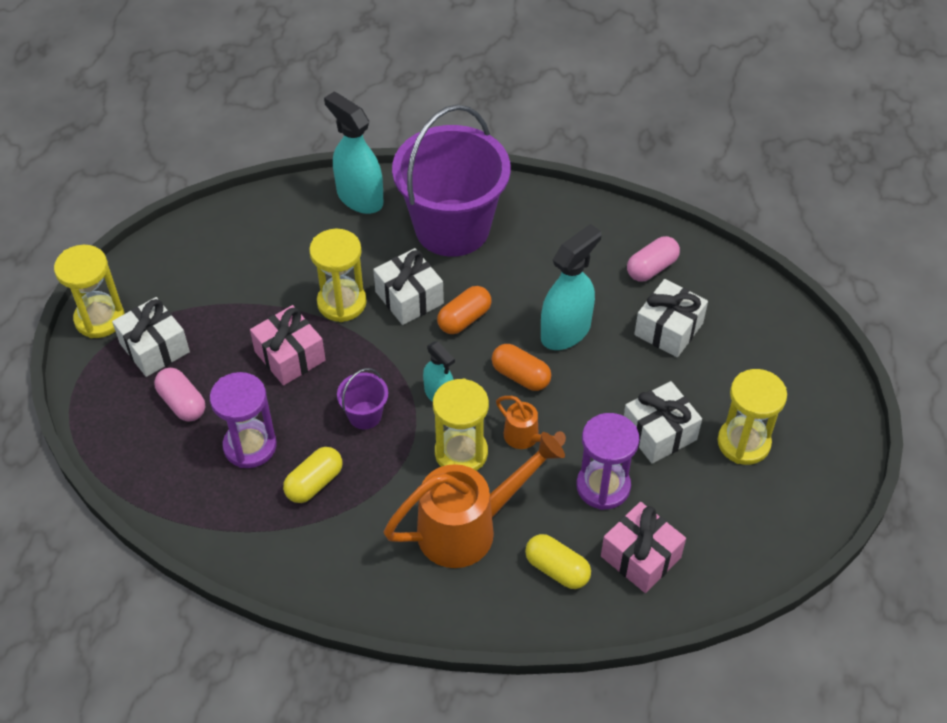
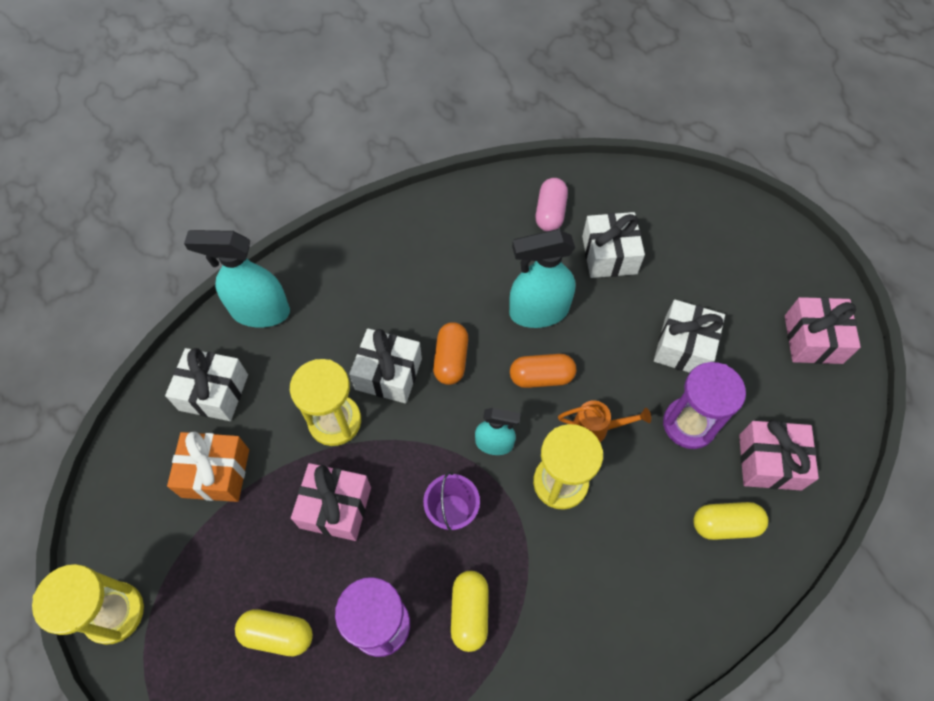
camera: 40 degrees left, 10 degrees up
(154, 348) = (199, 599): white gift -> white gift (214, 392)
(182, 403) = (278, 634): pink capsule -> yellow capsule
(234, 281) = (216, 473): none -> orange gift
(452, 228) = (365, 285): purple bucket -> none
(469, 527) = (629, 545): orange watering can -> none
(566, 331) = (538, 311): turquoise spray bottle -> turquoise spray bottle turned 105 degrees counterclockwise
(743, 443) = (745, 309): yellow hourglass -> none
(780, 503) = (813, 339): none -> pink gift

